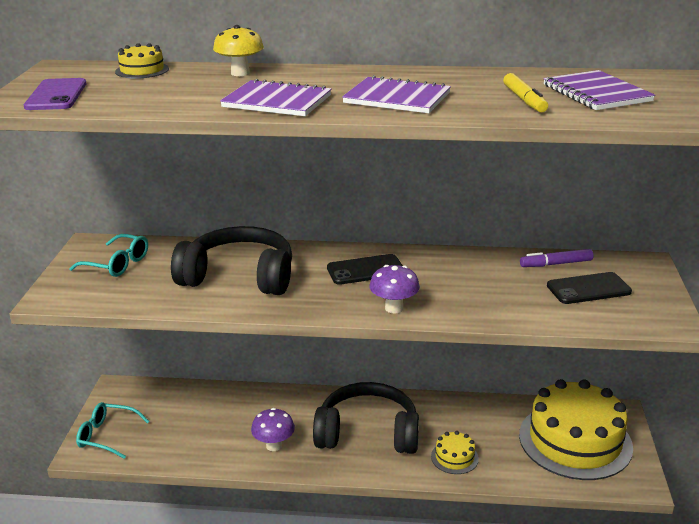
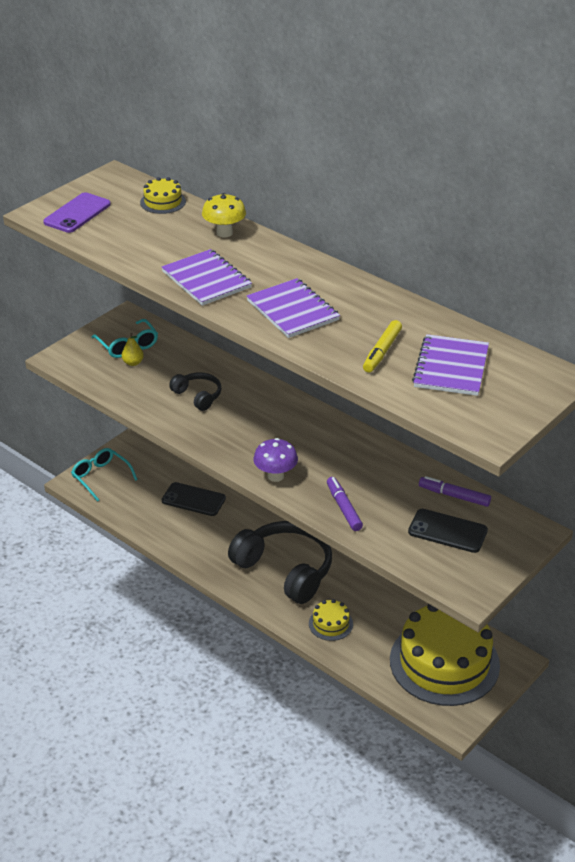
camera: 35 degrees right, 10 degrees up
(139, 275) = (133, 363): none -> yellow pear
(239, 277) = (198, 396): black headphones -> black headphones, size x0.49
(274, 445) = (207, 544): purple mushroom -> none
(365, 270) = (295, 432): black phone -> black phone (193, 499)
(485, 307) = (343, 508): none -> purple marker

